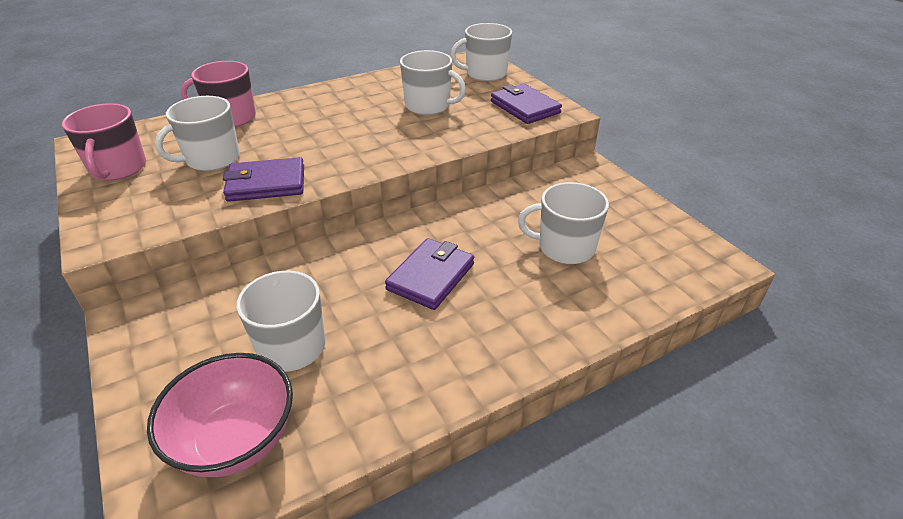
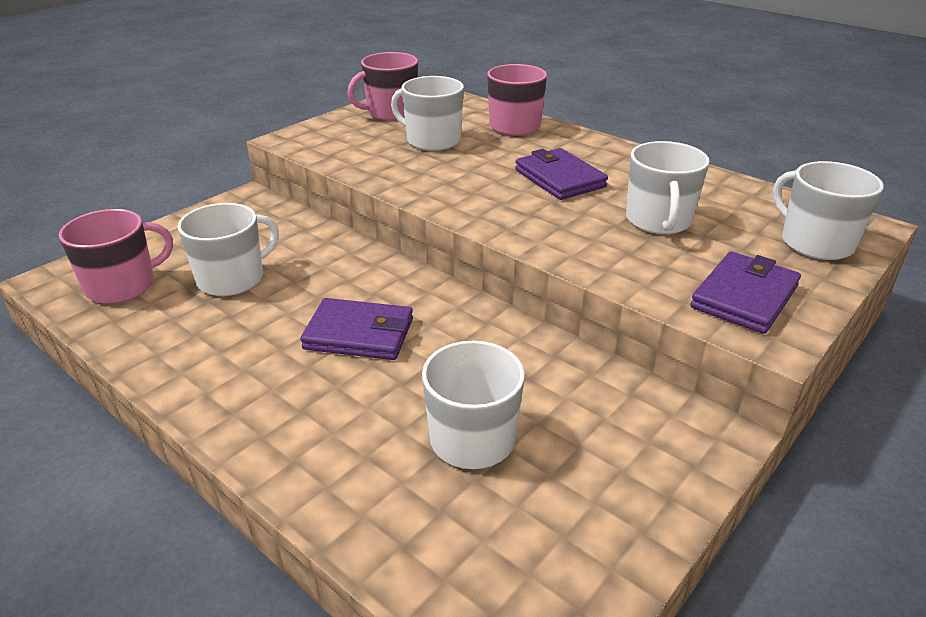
camera: 70 degrees right, 5 degrees down
(236, 440) = (122, 286): pink bowl -> pink mug
(266, 184) = (407, 175): purple wallet -> purple wallet (559, 178)

